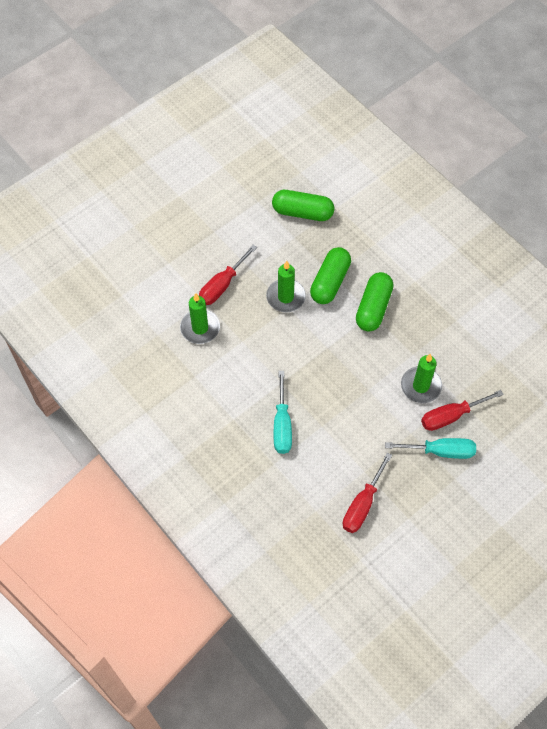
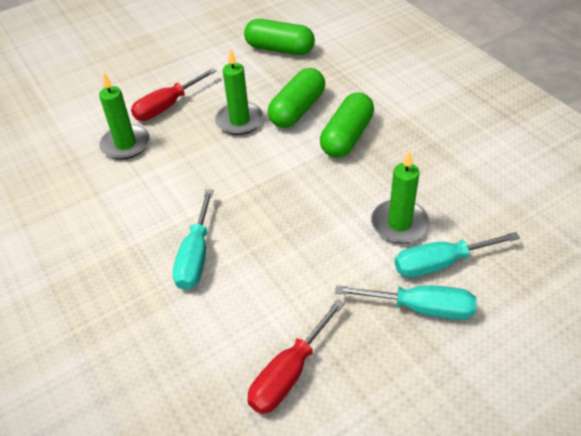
camera: 10 degrees right, 15 degrees down
(451, 416) = (440, 263): red screwdriver -> turquoise screwdriver

